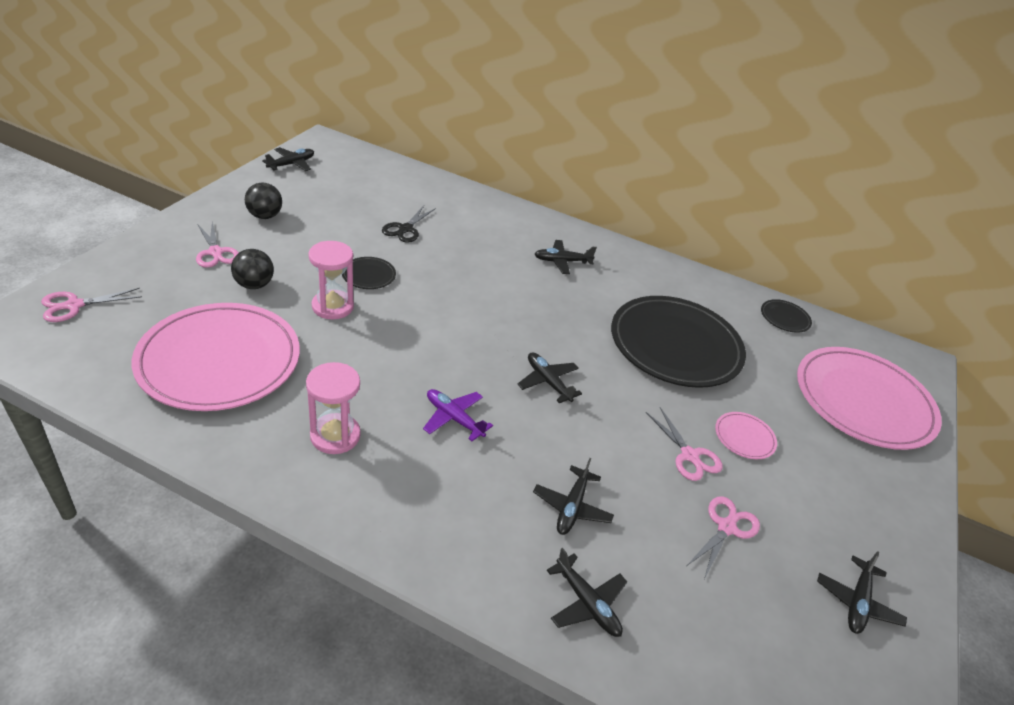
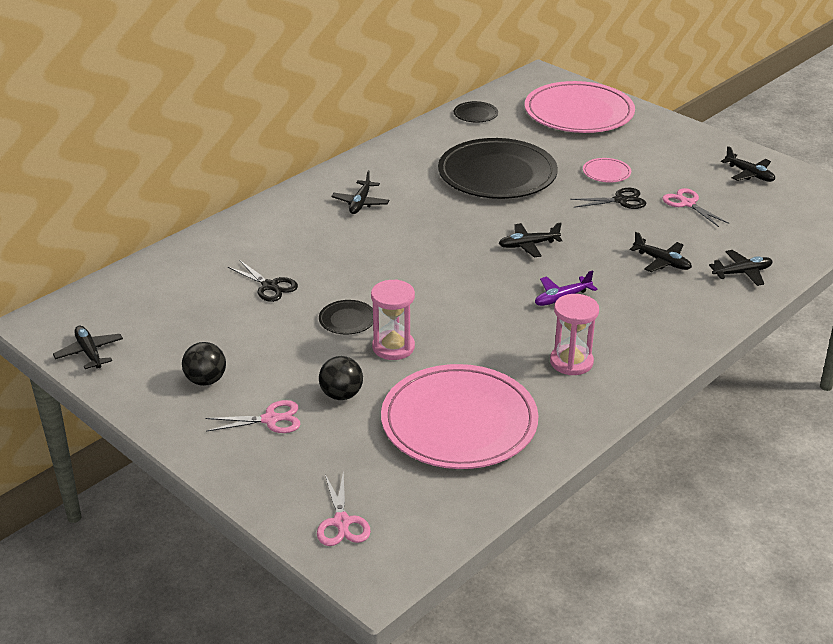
camera: 65 degrees left, 5 degrees down
(689, 455) = (620, 200): pink scissors -> black scissors

